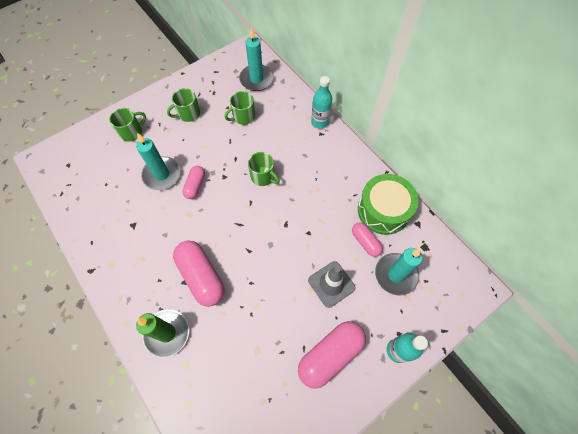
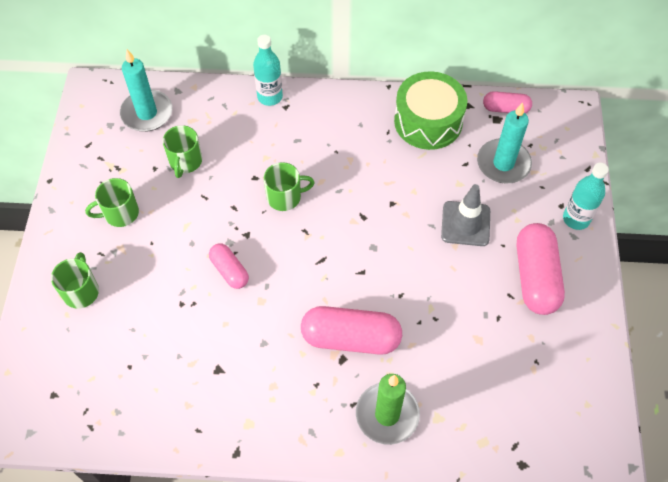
camera: 50 degrees left, 5 degrees down
(162, 174) = (179, 296): turquoise candle -> none
(188, 114) = (120, 213): green mug -> green mug turned 60 degrees clockwise
(365, 242) = (447, 162): pink capsule -> pink capsule (505, 109)

